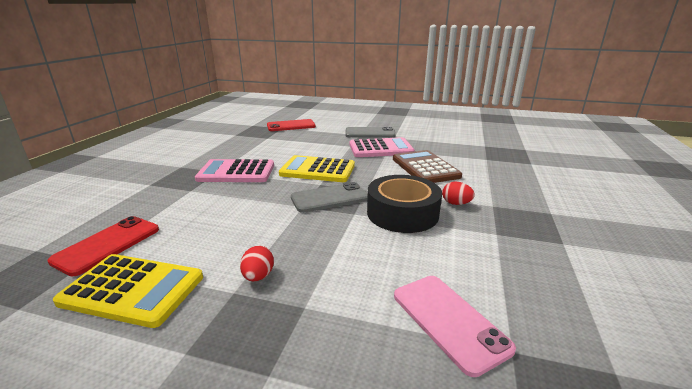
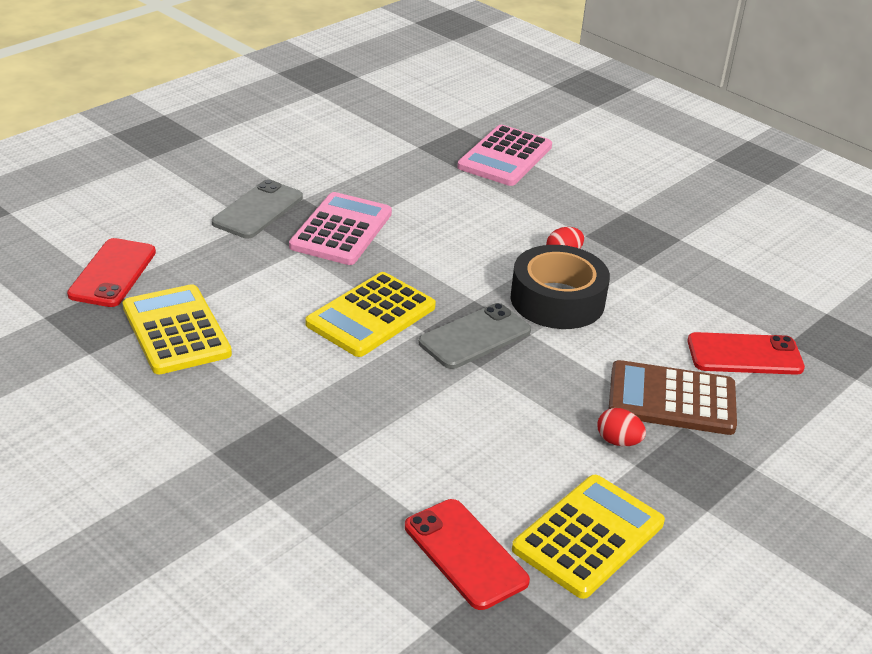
camera: 65 degrees left, 10 degrees up
(236, 172) = (304, 395): pink calculator -> pink calculator (505, 157)
(263, 142) = (176, 330): none -> yellow calculator
(329, 198) = (475, 337): grey phone -> grey phone turned 45 degrees clockwise
(425, 168) = (448, 227): brown calculator -> brown calculator (671, 399)
(449, 321) = (744, 355): pink phone -> red phone

